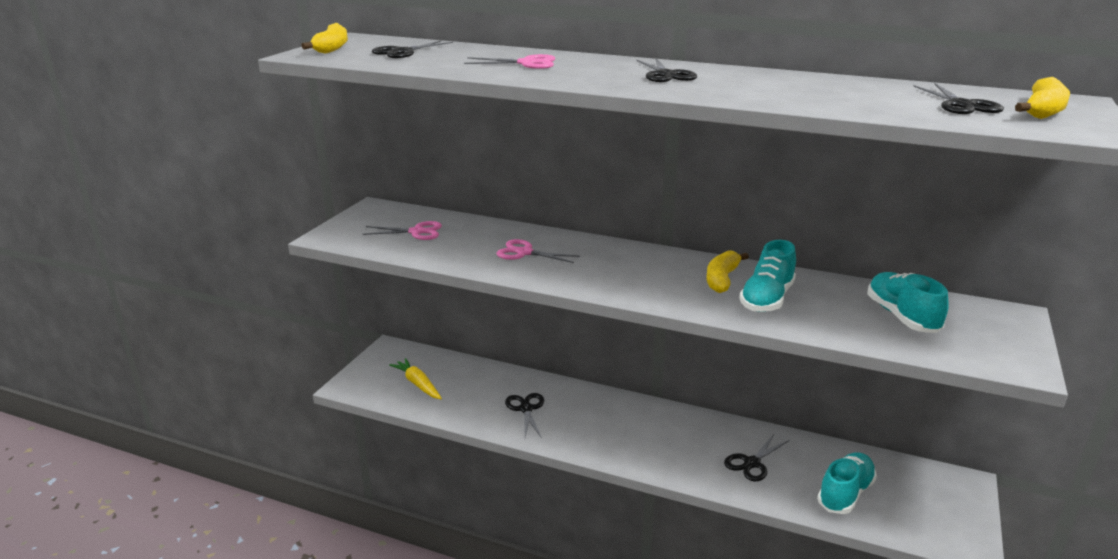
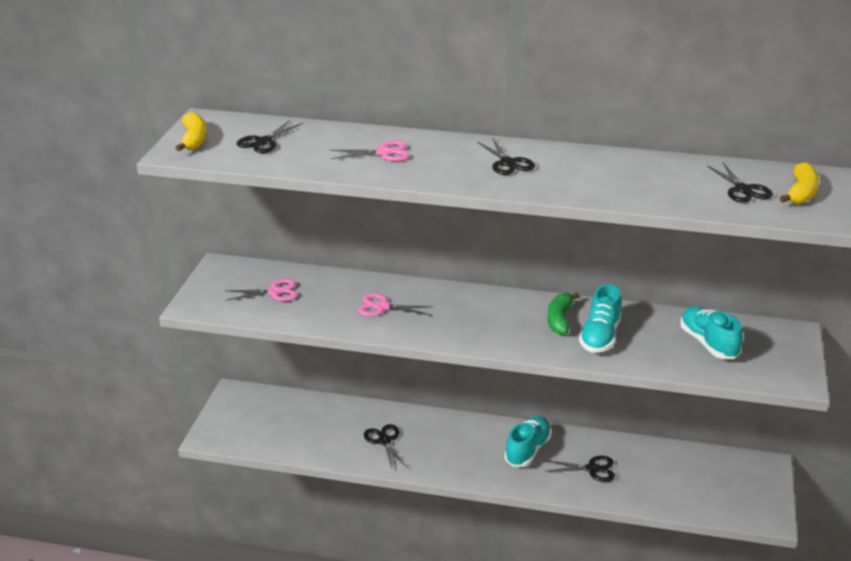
camera: 10 degrees left, 5 degrees up
(418, 384) = (276, 427): yellow carrot -> none
(722, 279) = (560, 320): yellow banana -> green banana
(752, 463) = (592, 469): black scissors -> black scissors turned 120 degrees counterclockwise
(845, 494) = (671, 487): turquoise shoe -> turquoise shoe (527, 450)

